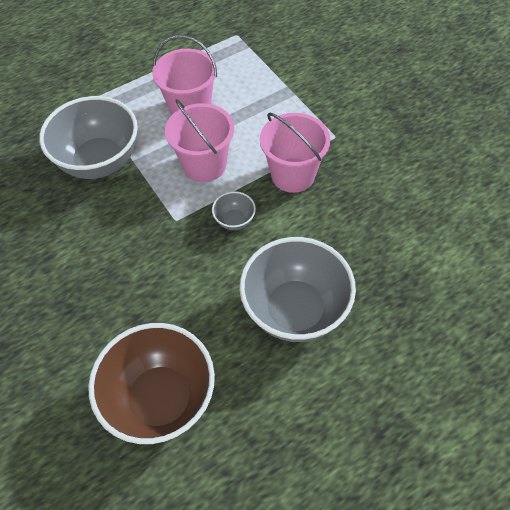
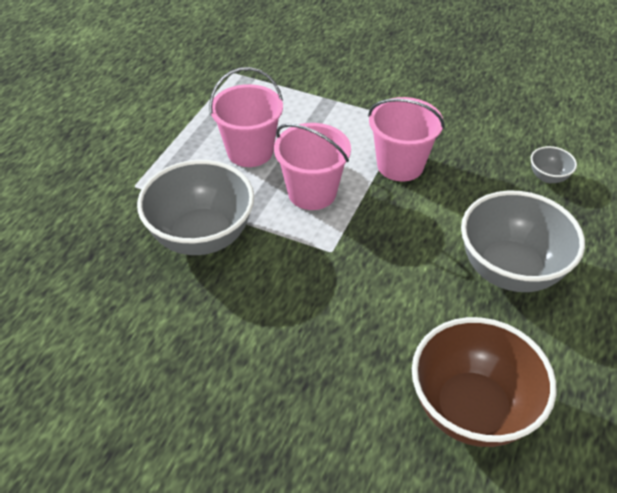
camera: 35 degrees left, 10 degrees down
(234, 221) = (386, 225): grey bowl -> grey bowl (548, 177)

